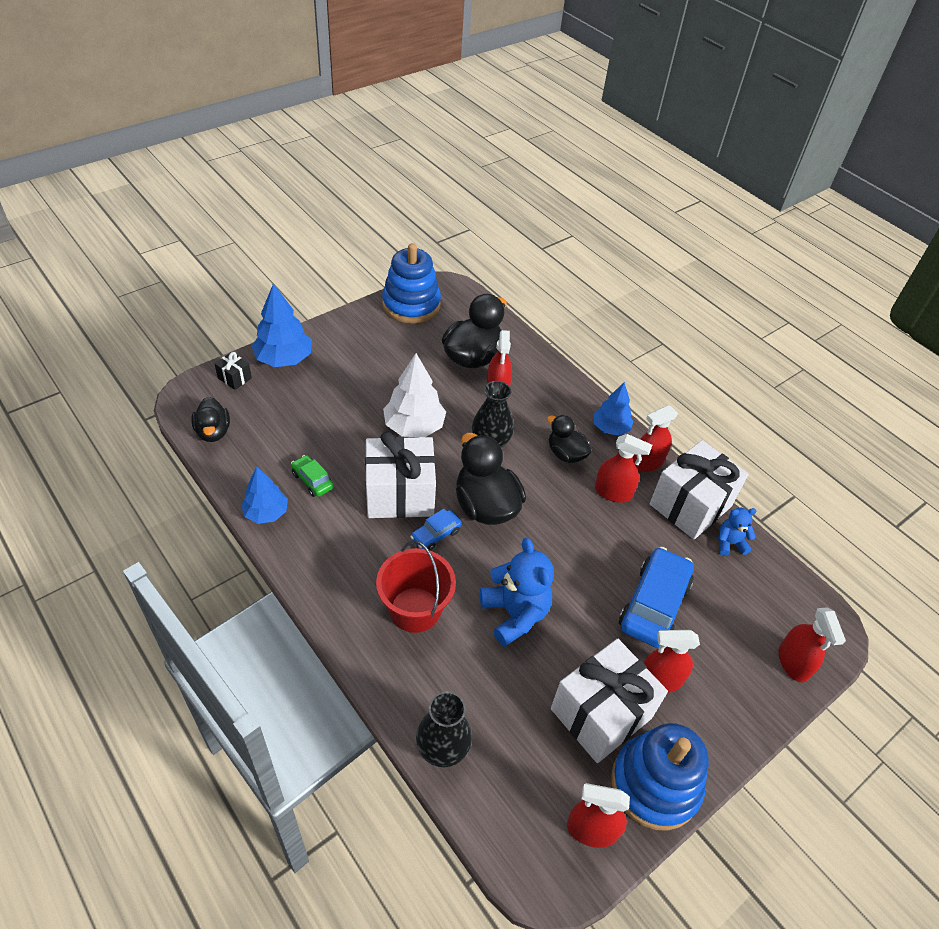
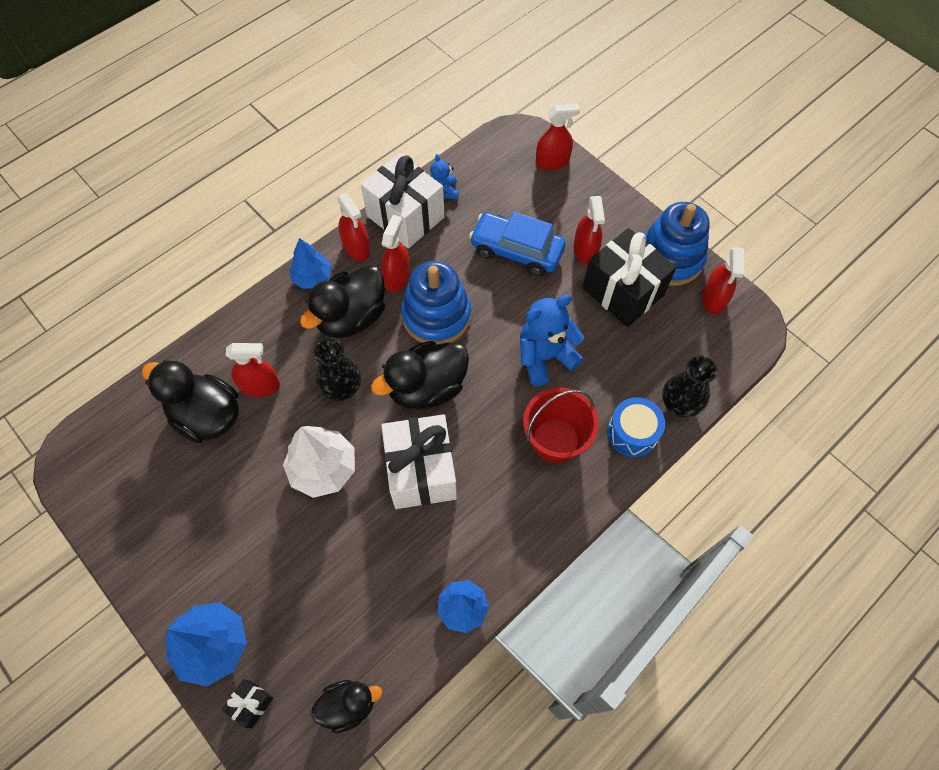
camera: 90 degrees left, 15 degrees up
(312, 480) = (412, 566): green car -> none
(411, 305) = (106, 498): blue stacking toy -> blue stacking toy (436, 316)
(413, 688) = (632, 433): none -> blue drum
(435, 535) = (468, 431): blue car -> none
(566, 454) = (351, 317): black duck -> black duck, size x1.67
(601, 713) = (623, 291): white gift -> black gift

